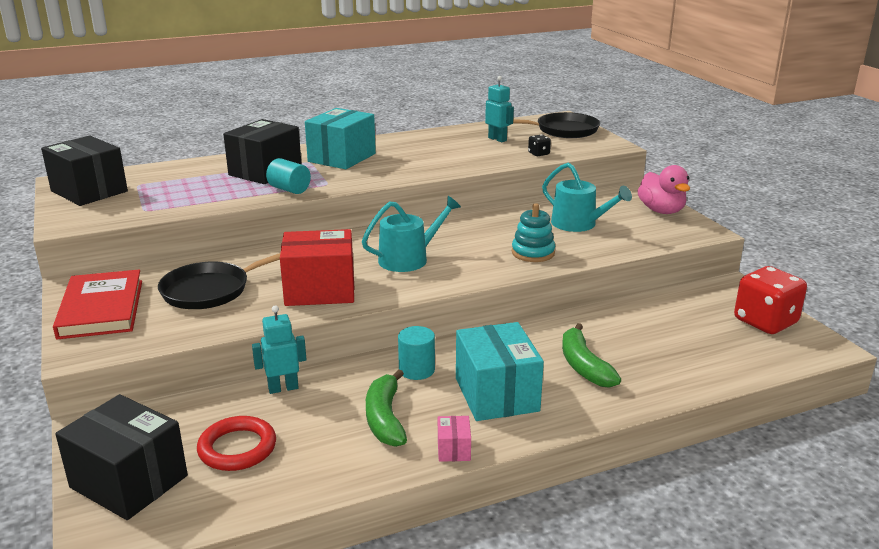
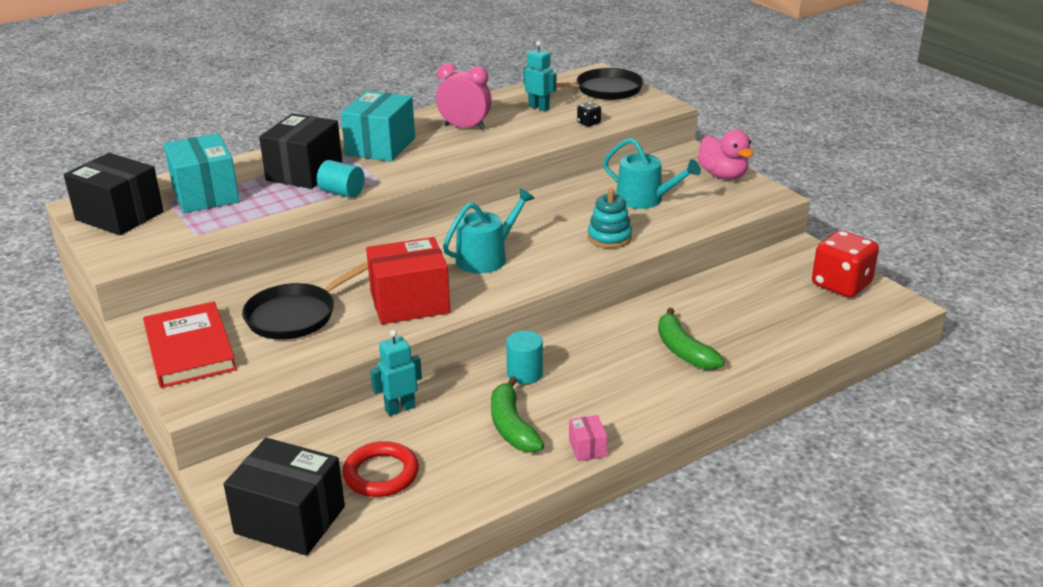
camera: 10 degrees left, 5 degrees up
(423, 149) = (464, 127): none -> pink clock
(496, 394) = (610, 389): turquoise box -> turquoise box (205, 195)

